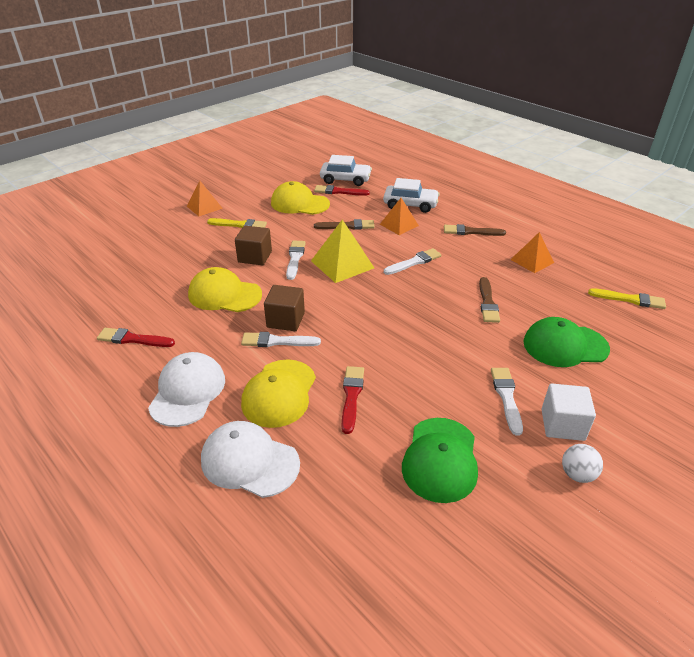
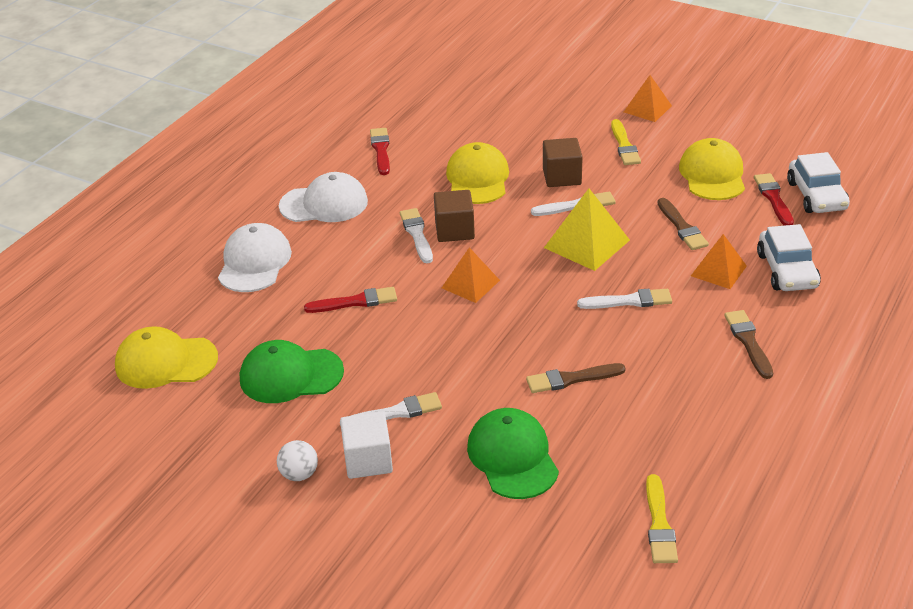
camera: 75 degrees right, 0 degrees up
(279, 393) = (342, 256): yellow cap -> yellow cap (166, 362)
(414, 262) = (629, 301): white brush -> white brush turned 45 degrees counterclockwise
(532, 261) = (704, 413): orange pyramid -> orange pyramid (470, 284)

